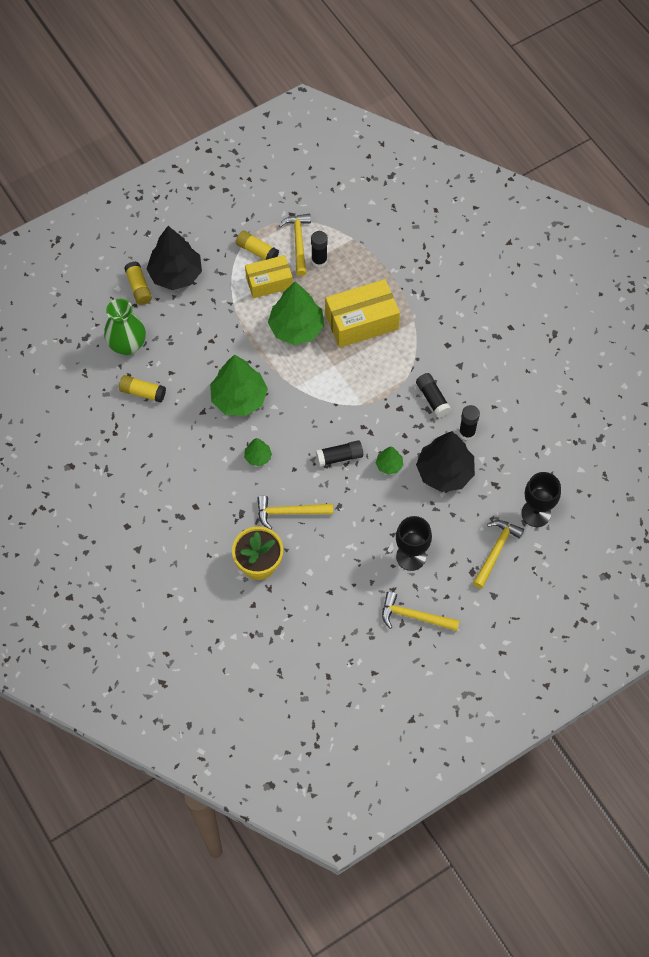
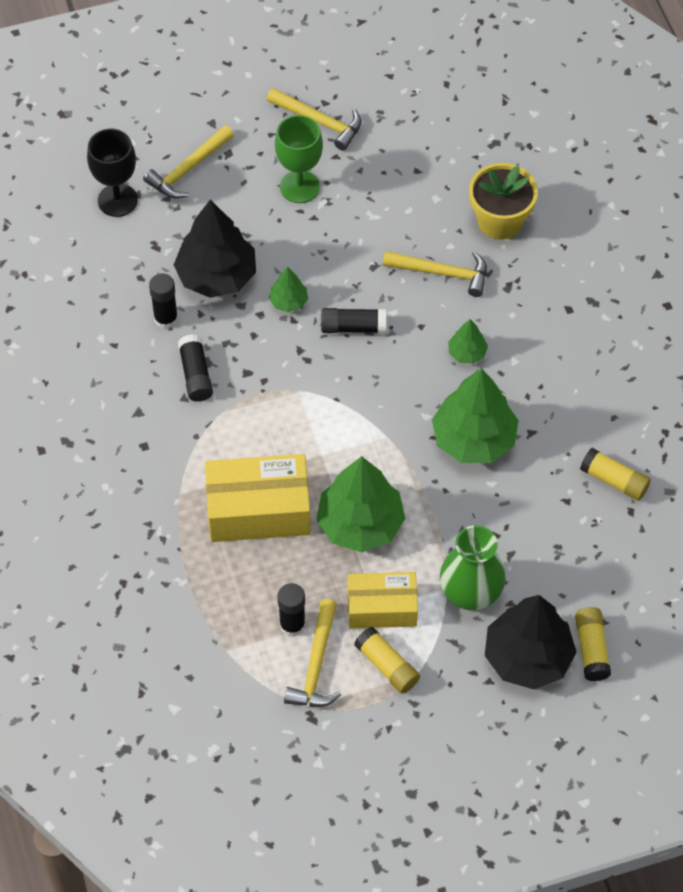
camera: 165 degrees left, 5 degrees down
(127, 345) = (625, 558): green vase -> green vase (470, 593)
(411, 556) = (299, 187): black goblet -> green goblet

